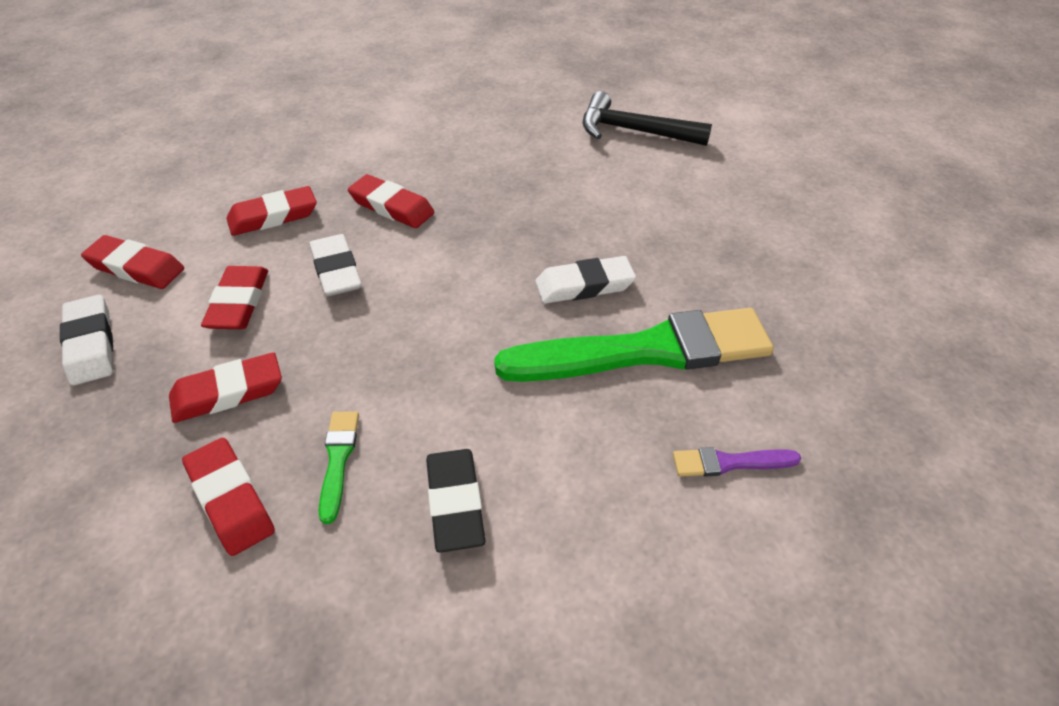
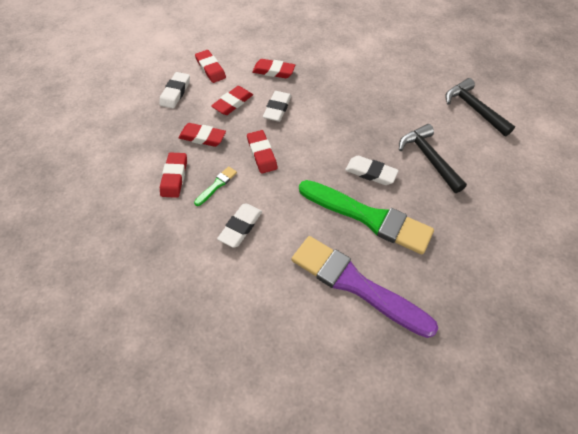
camera: 40 degrees right, 10 degrees up
(391, 207) = (323, 91): red eraser -> red eraser (262, 154)
(455, 503) = (241, 227): black eraser -> white eraser
(643, 222) = (428, 158): none -> black hammer
(730, 462) = (355, 284): purple brush -> purple brush, size x2.45

